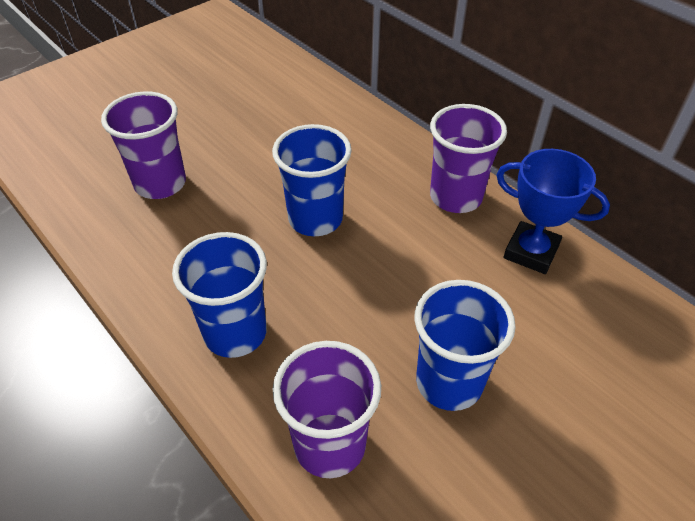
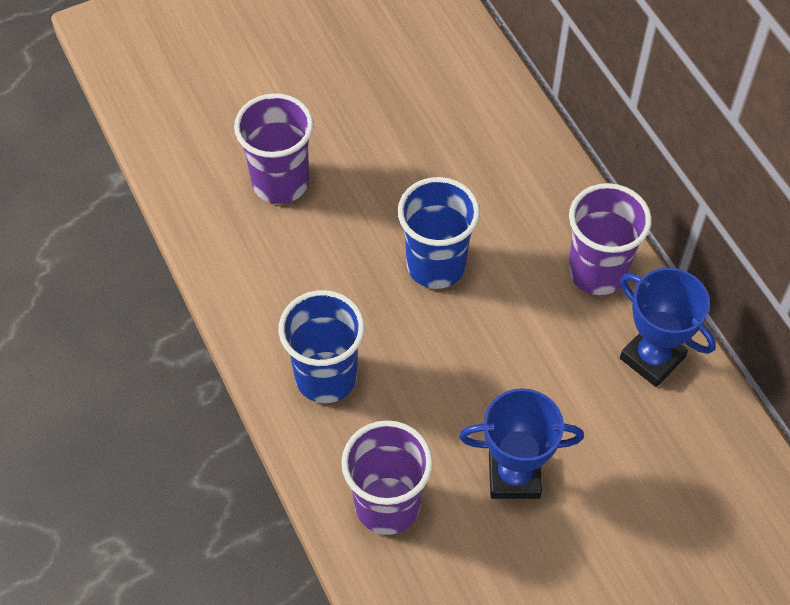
camera: 15 degrees right, 10 degrees up
(449, 382) = (514, 475): blue cup -> blue trophy

